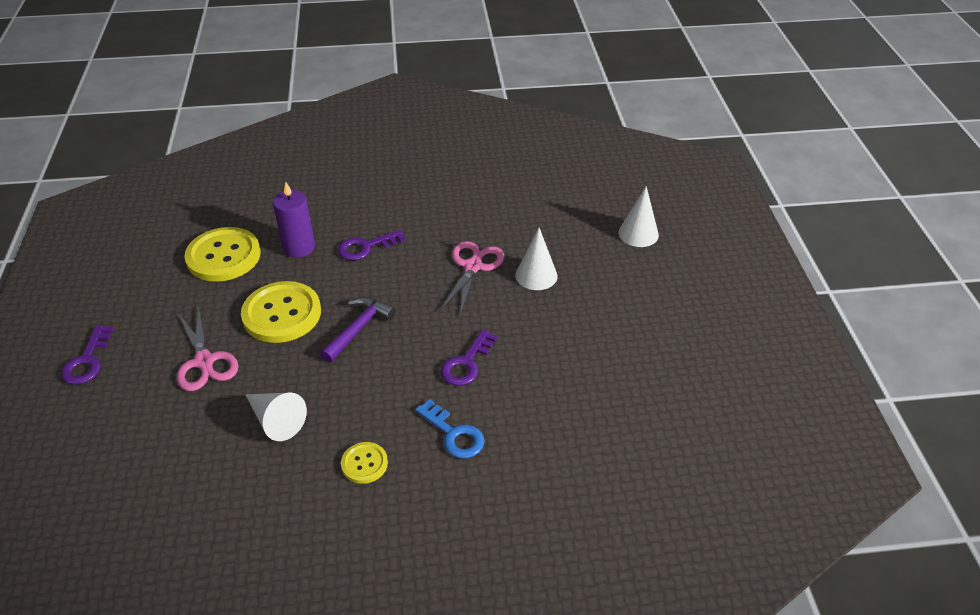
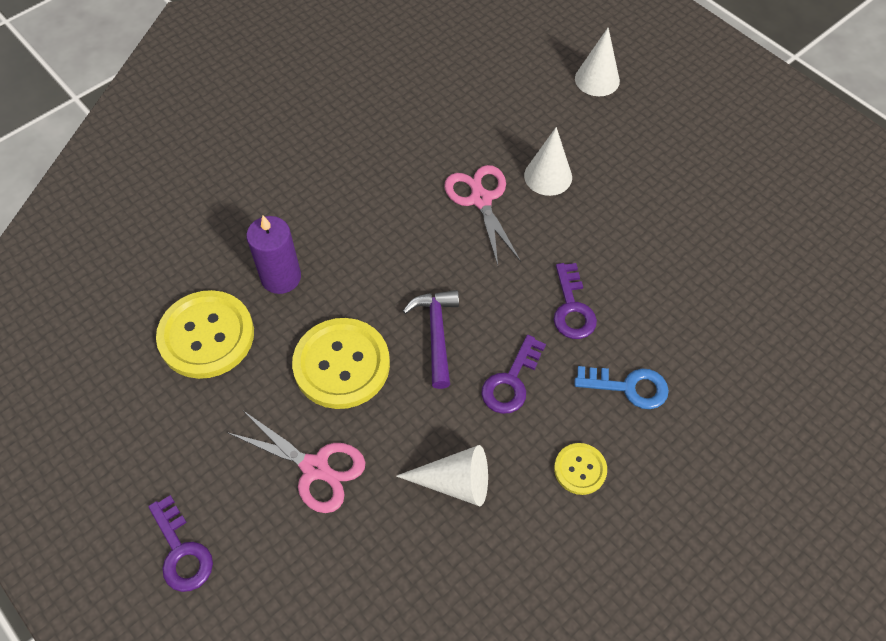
camera: 35 degrees left, 15 degrees up
(365, 247) = (352, 237): purple key -> purple key (511, 381)

